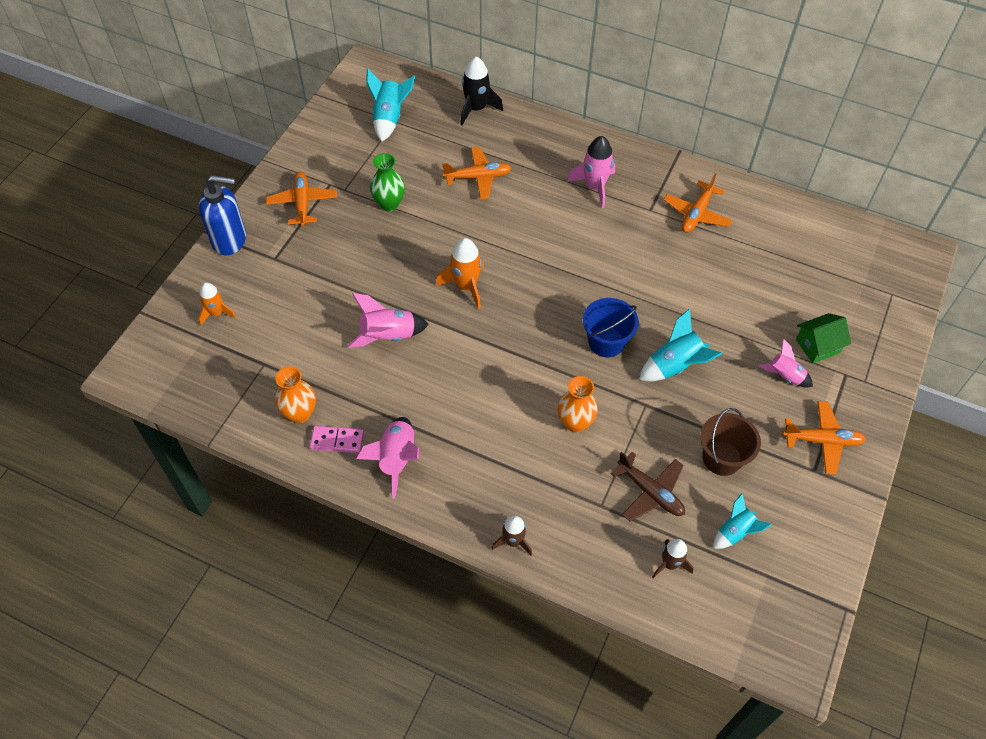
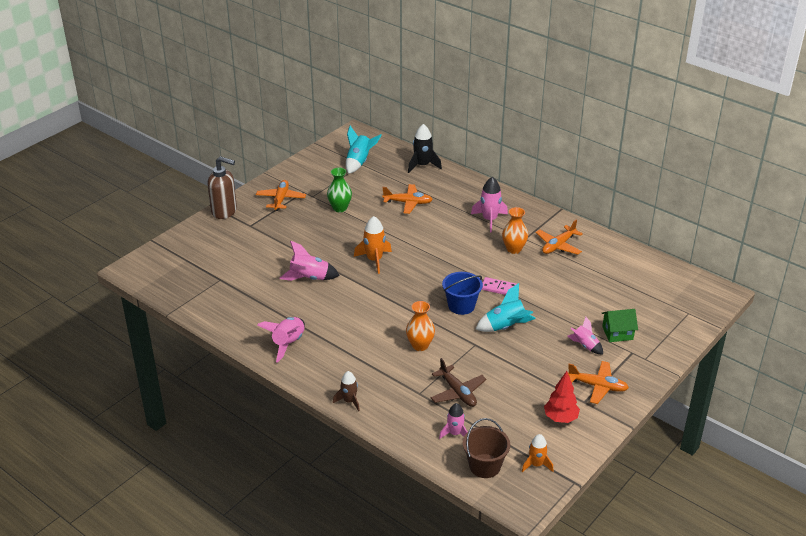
camera: 15 degrees right, 20 degrees down
(216, 313) = (200, 248): orange rocket -> orange rocket (536, 464)
(230, 240) = (224, 211): blue soap dispenser -> brown soap dispenser
(300, 413) = (233, 309): orange vase -> orange vase (514, 249)
(337, 441) = (252, 327): pink domino -> pink domino (499, 288)
(670, 564) = (455, 433): brown rocket -> pink rocket
(722, 458) = (518, 383): brown bucket -> brown bucket (485, 466)
(735, 532) = (510, 425): turquoise rocket -> none
(794, 505) = (560, 418): none -> red tree

